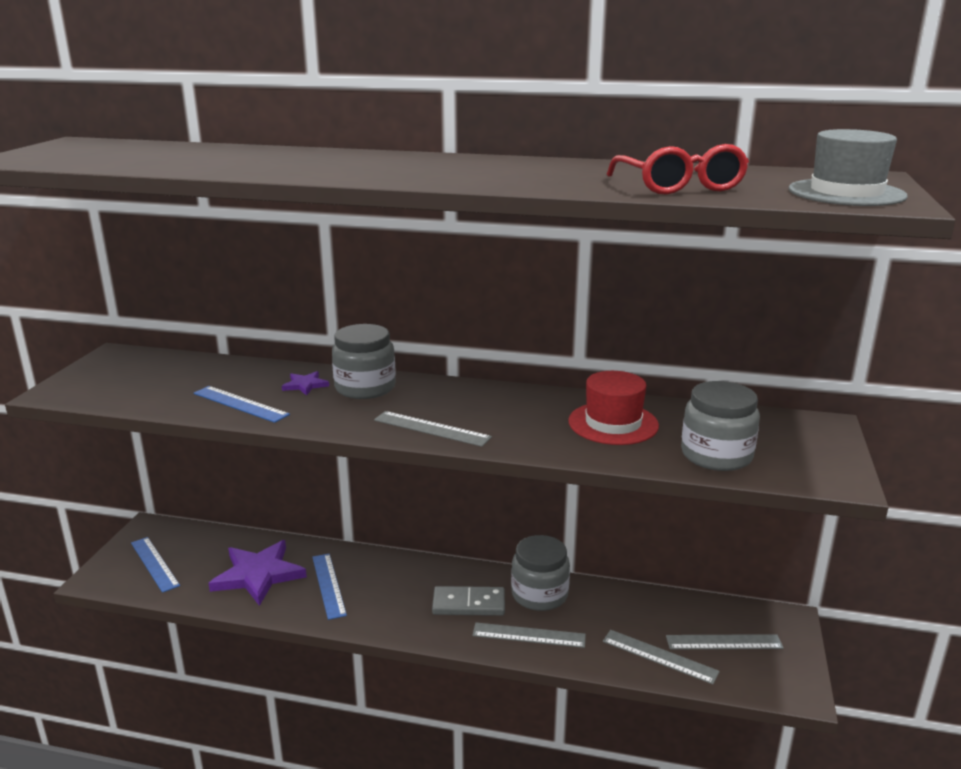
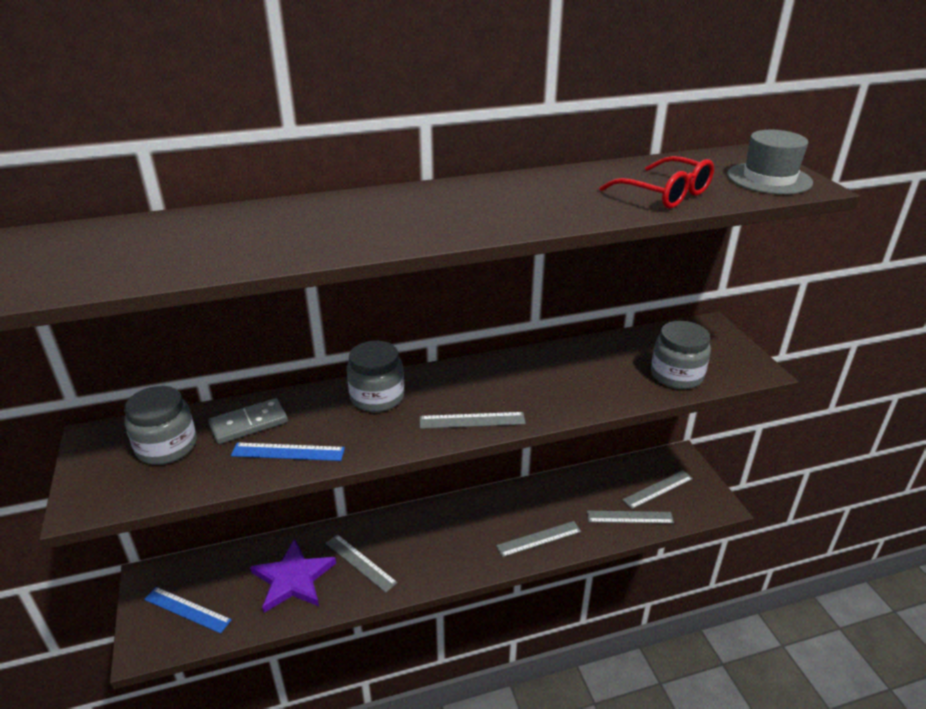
camera: 30 degrees left, 10 degrees up
(305, 385) = (323, 411): purple star -> none
(329, 585) = (360, 562): blue ruler -> grey ruler
(469, 604) = (479, 532): grey domino -> grey domino (249, 424)
(539, 594) = (520, 503): grey jar -> grey jar (166, 446)
(613, 423) = (590, 369): red hat -> none

